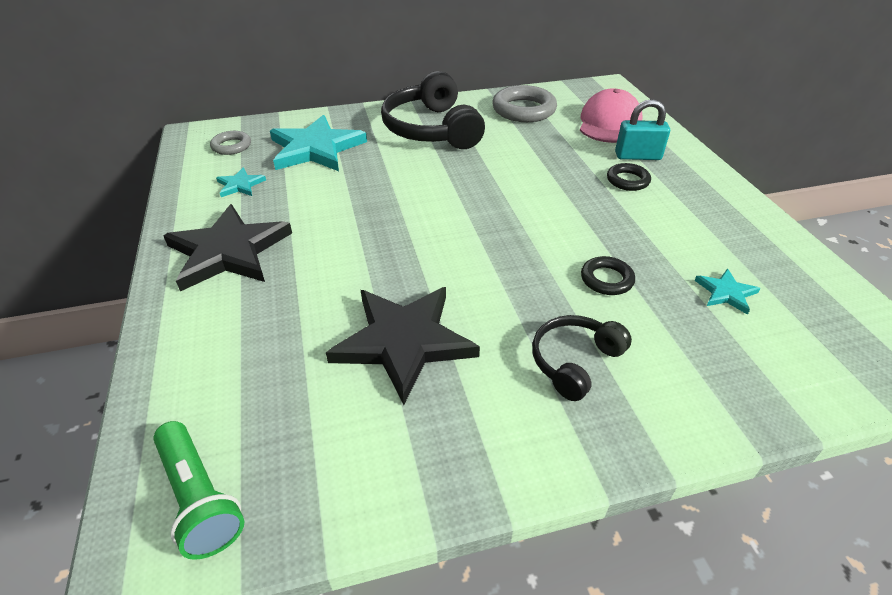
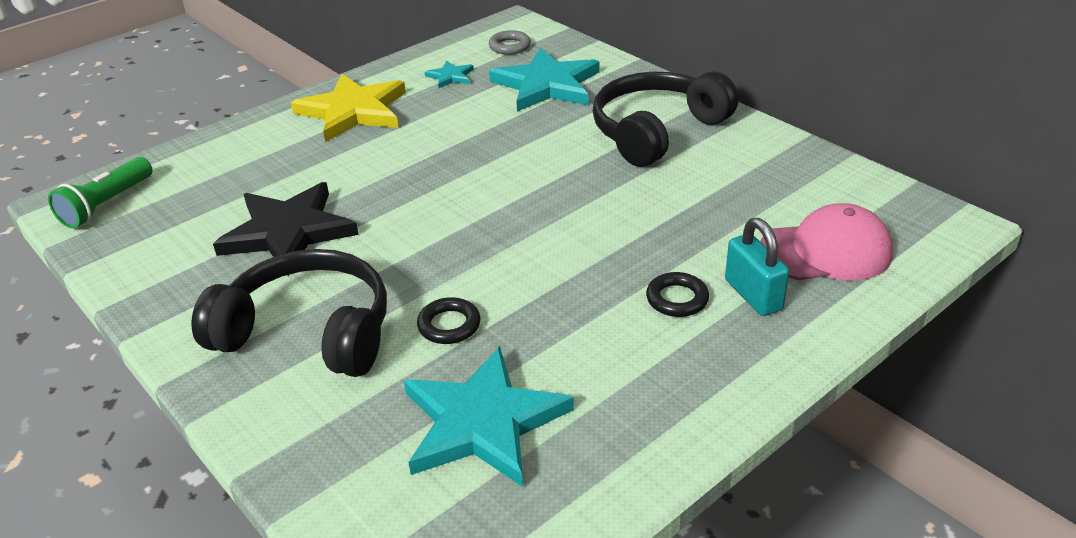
camera: 65 degrees right, 5 degrees down
(228, 251) = (353, 111): black star -> yellow star
(523, 110) = (782, 175): grey ring -> none
(574, 361) = (308, 332): black headphones -> black headphones, size x1.80
(726, 293) = (483, 422): turquoise star -> turquoise star, size x2.21

